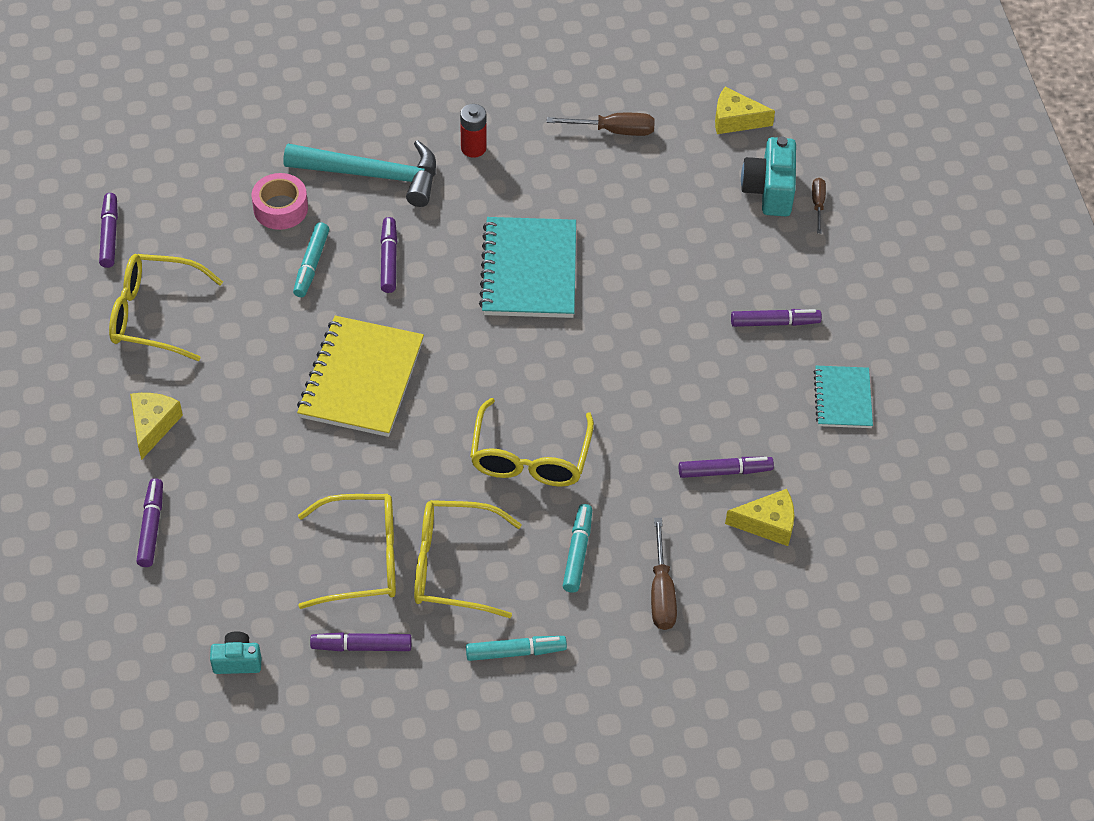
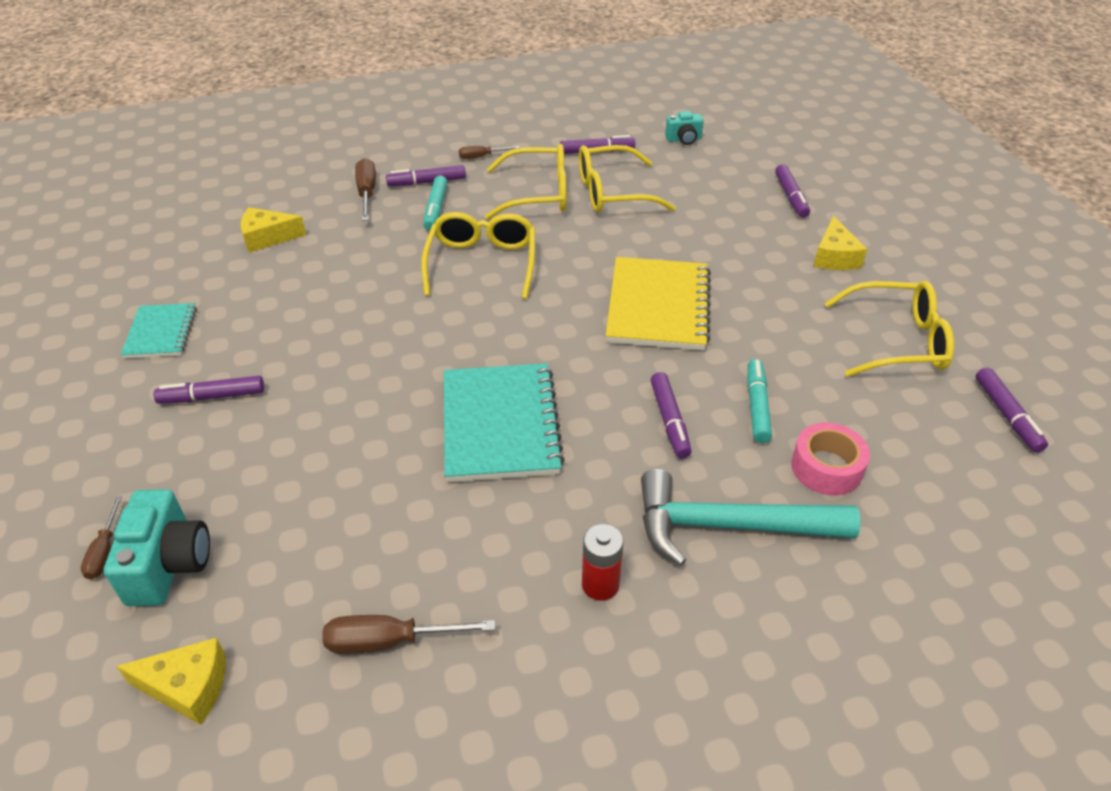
camera: 175 degrees right, 10 degrees down
(515, 652) = (481, 157): turquoise marker -> brown screwdriver
(725, 471) = (298, 268): purple marker -> purple marker (426, 182)

